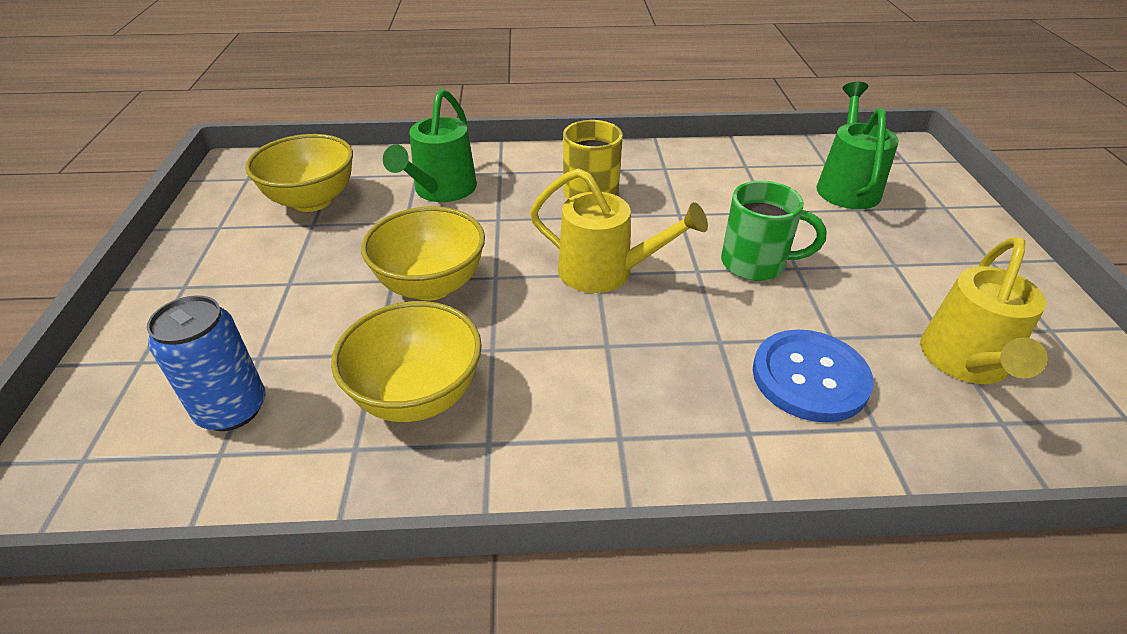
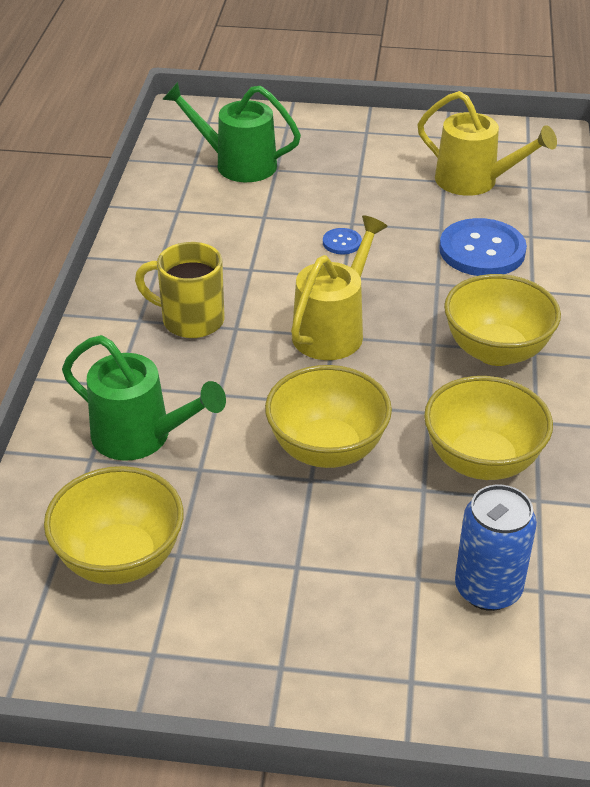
camera: 80 degrees left, 0 degrees up
(610, 400) = (496, 351): none -> yellow bowl
(755, 264) = (342, 242): green mug -> blue button

